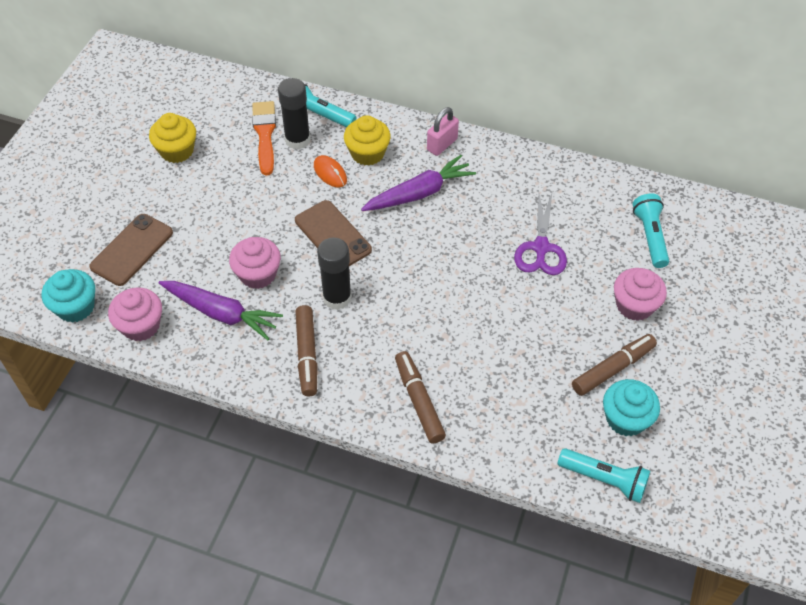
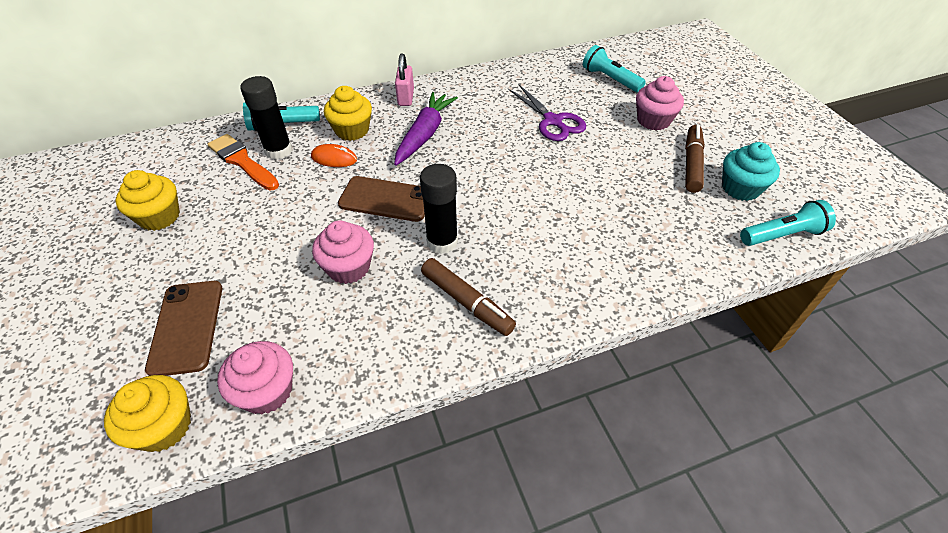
camera: 40 degrees left, 5 degrees down
(75, 307) = (164, 426): turquoise cupcake -> yellow cupcake
(221, 313) = (346, 322): purple carrot -> none
(419, 401) = (598, 273): brown marker -> none

